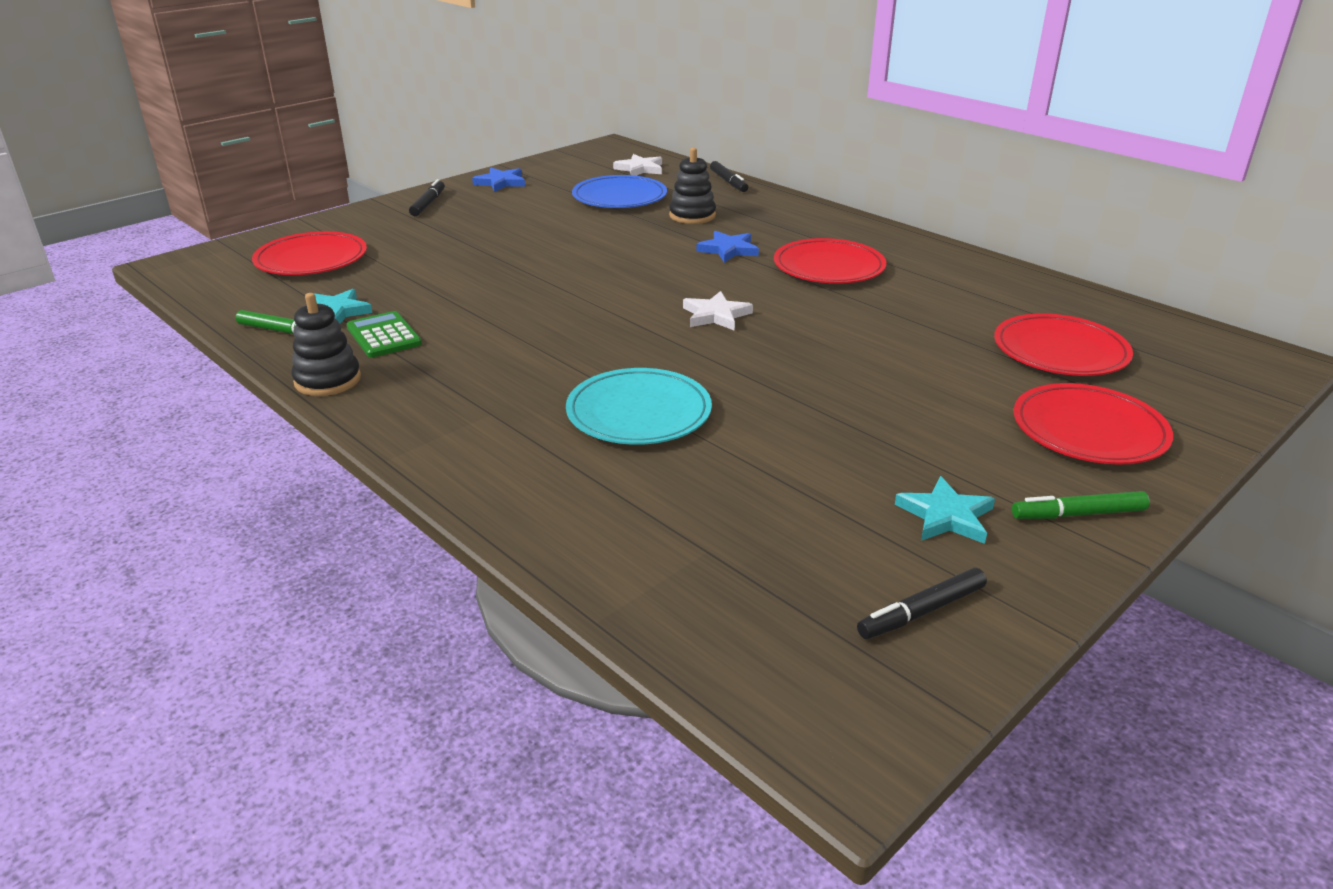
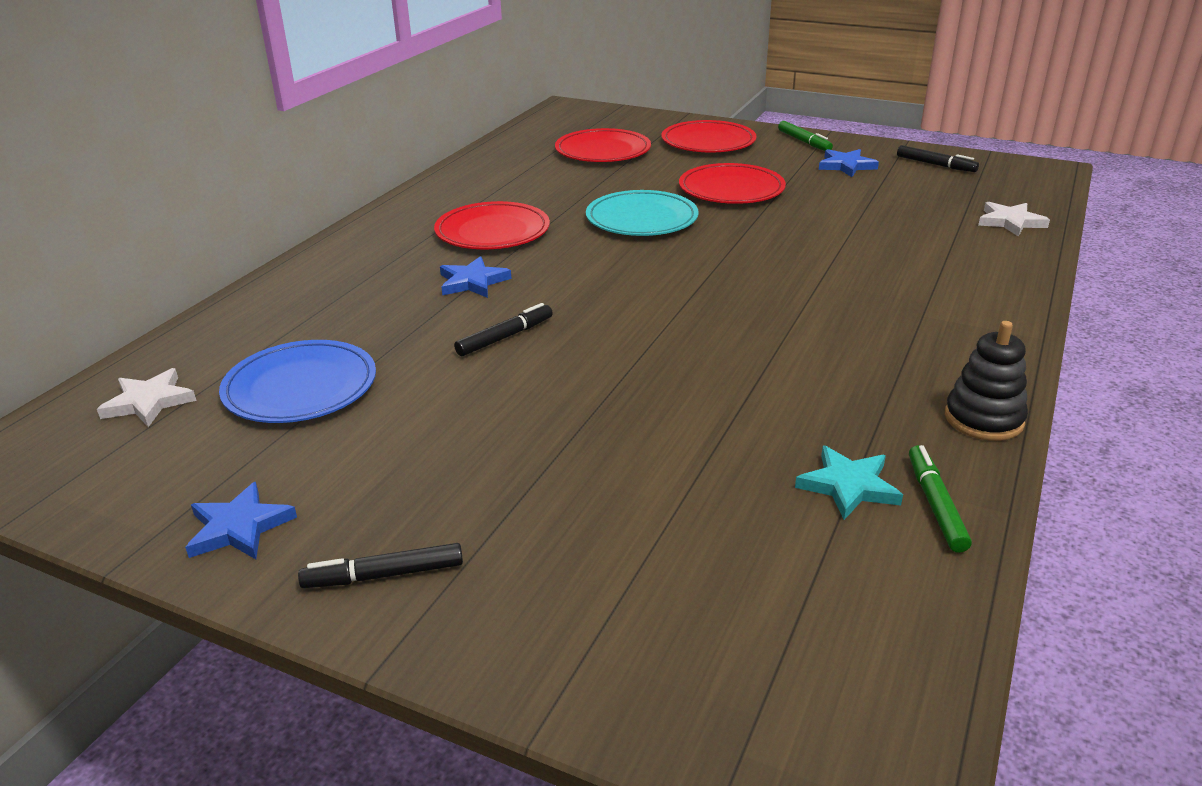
camera: 110 degrees left, 0 degrees up
(311, 259) = (712, 601): red plate -> red plate (731, 189)
(384, 336) = (863, 423): green calculator -> none
(639, 412) = (845, 260): turquoise plate -> turquoise plate (641, 219)
(692, 216) = (365, 321): black stacking toy -> none
(716, 315) = (644, 261): white star -> white star (1010, 222)
(728, 182) = (215, 321): black marker -> black marker (505, 337)
(946, 516) = (846, 166): turquoise star -> blue star

